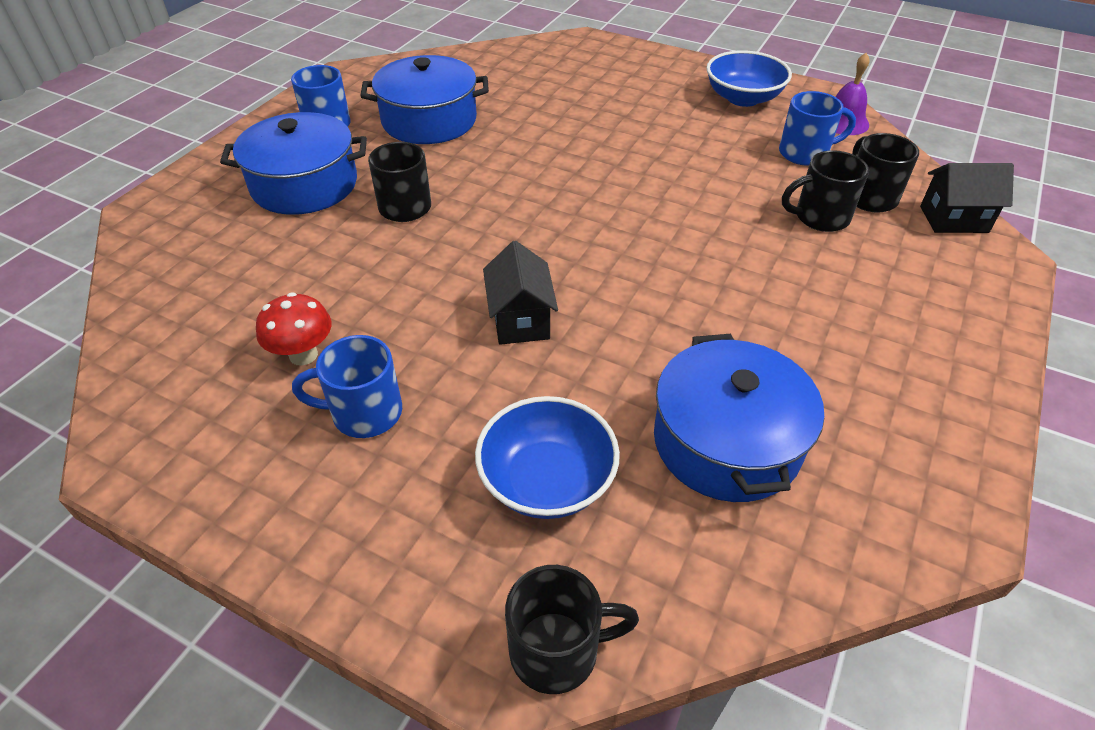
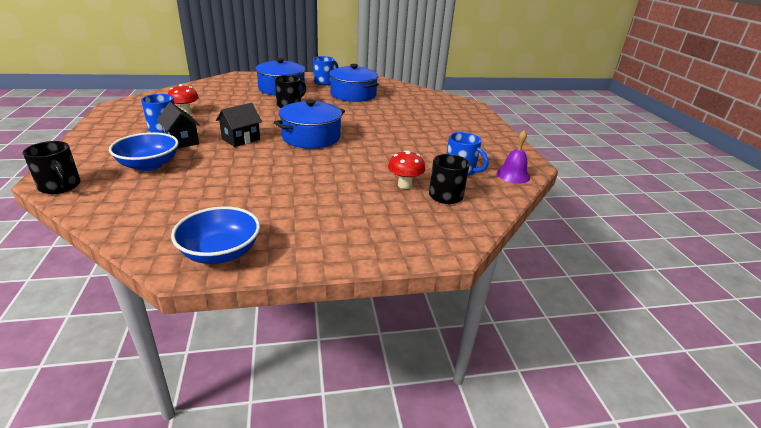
camera: 50 degrees right, 15 degrees down
(726, 442) = (200, 195): blue pot -> blue pot (311, 137)
(743, 98) = (486, 146): blue bowl -> blue bowl (220, 252)
(819, 217) = (404, 185): black mug -> red mushroom
(953, 219) = (464, 225): black house -> black house (181, 141)

